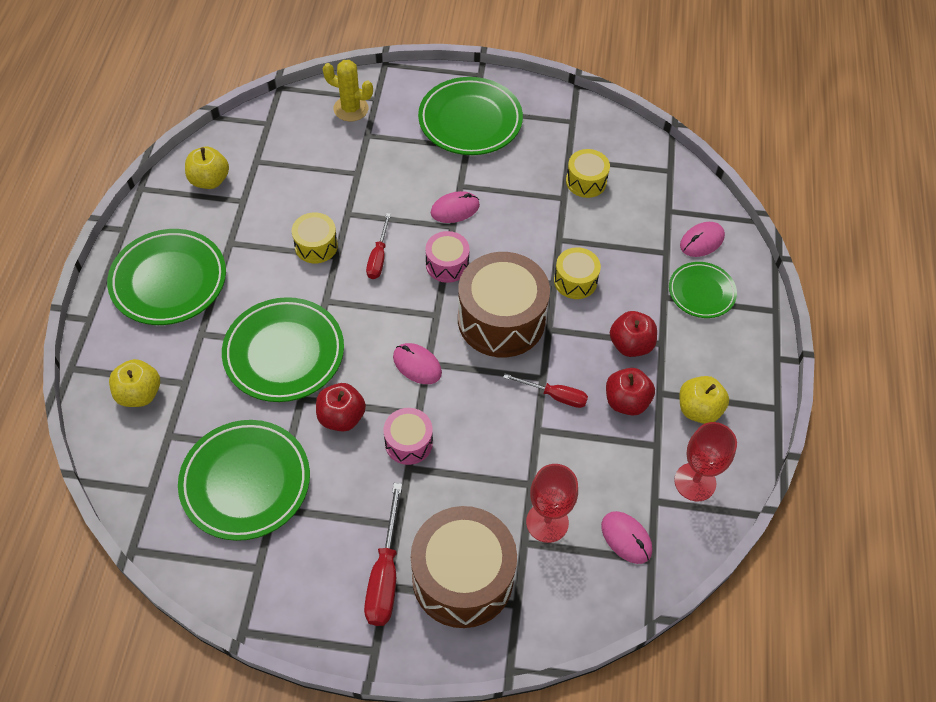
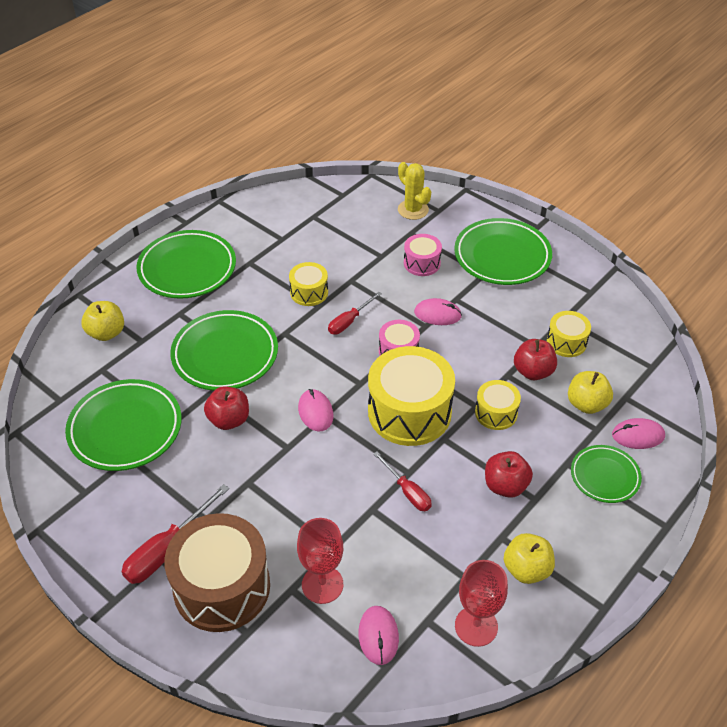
camera: 35 degrees right, 10 degrees down
(209, 180) = (270, 215): yellow apple -> yellow apple (586, 404)
(408, 443) = (263, 464): pink drum -> pink drum (422, 263)
(501, 319) = (409, 412): brown drum -> yellow drum
(626, 401) = (465, 528): red apple -> red apple (533, 371)

